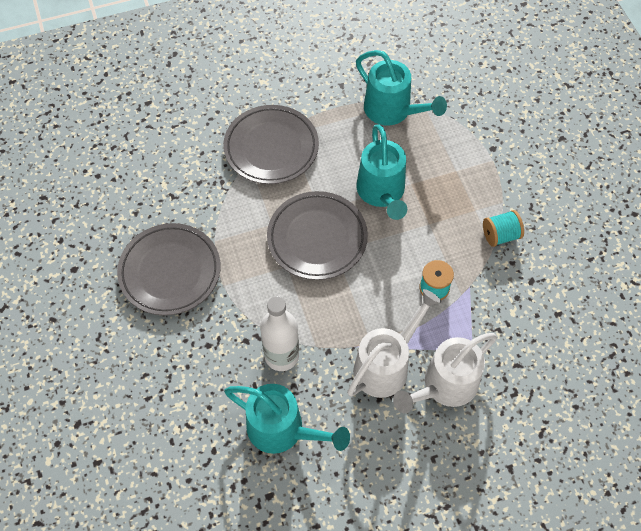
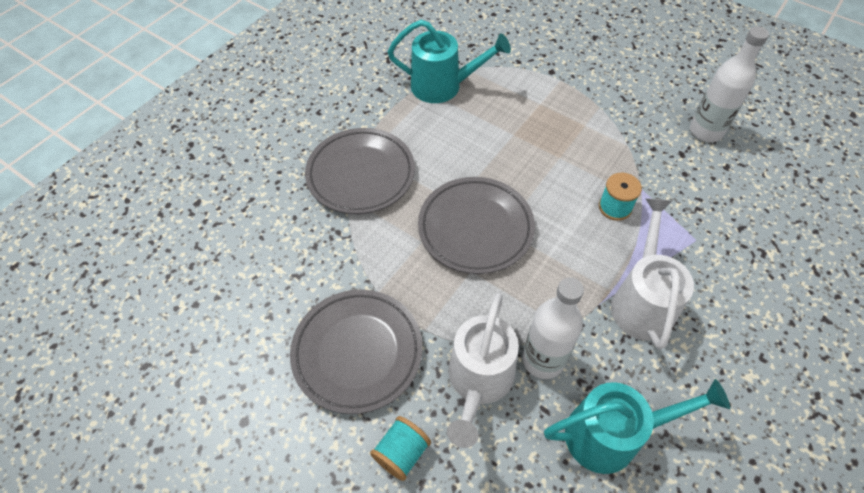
camera: 35 degrees left, 5 degrees down
(382, 193) = (497, 156): turquoise watering can -> none
(444, 386) = (706, 286): white watering can -> white watering can (478, 382)
(500, 235) = (623, 133): turquoise spool -> turquoise spool (401, 453)
(571, 275) = (706, 131): none -> white bottle

